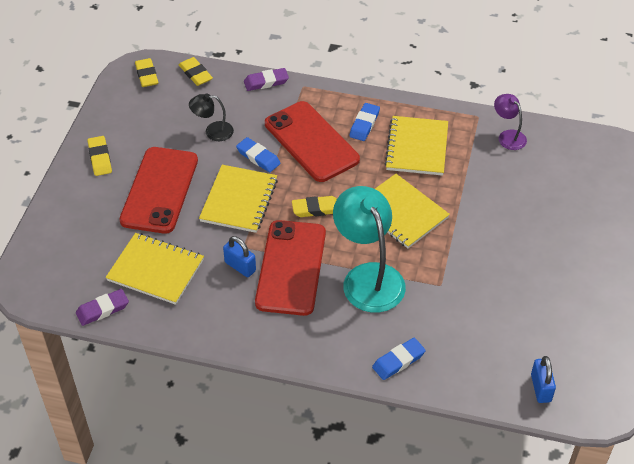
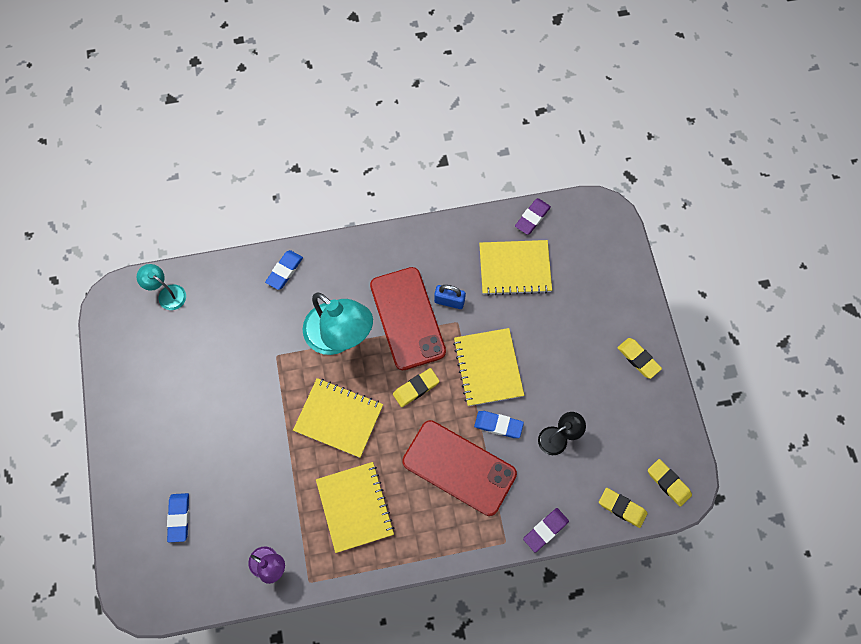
camera: 155 degrees right, 20 degrees up
(159, 190) = (563, 348): red phone -> none
(364, 124) = (419, 515): blue eraser -> blue eraser (179, 518)
(540, 388) = (167, 294): blue padlock -> turquoise lamp

